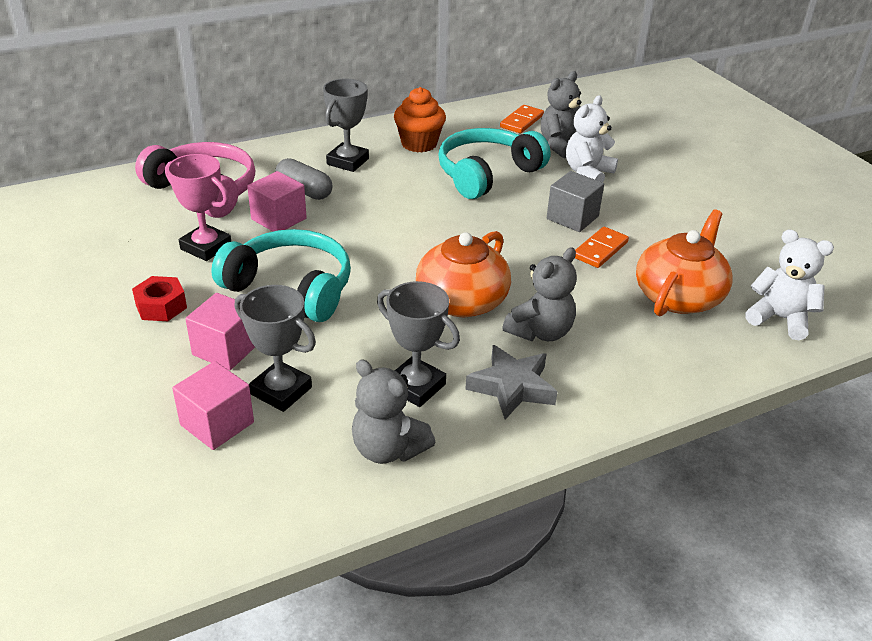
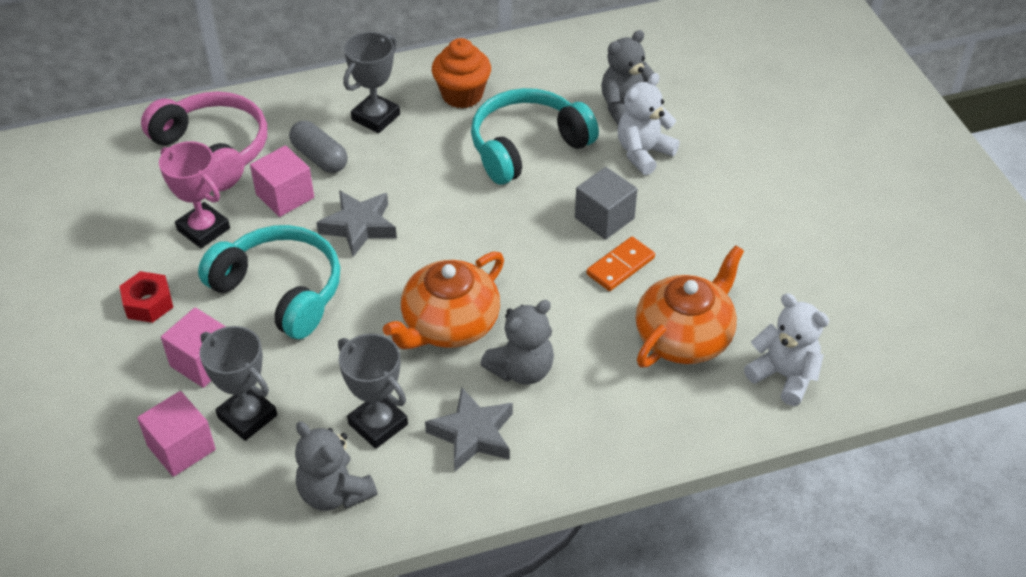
camera: 10 degrees right, 10 degrees up
(354, 236) = (359, 226): none -> grey star
(521, 121) = (591, 66): orange domino -> none

